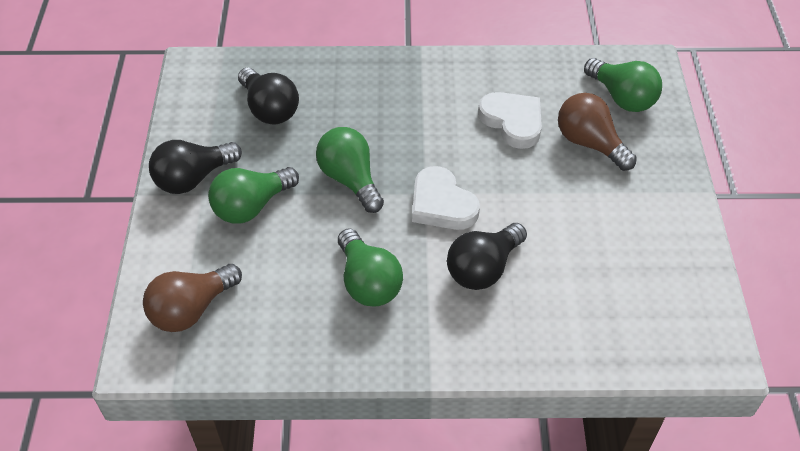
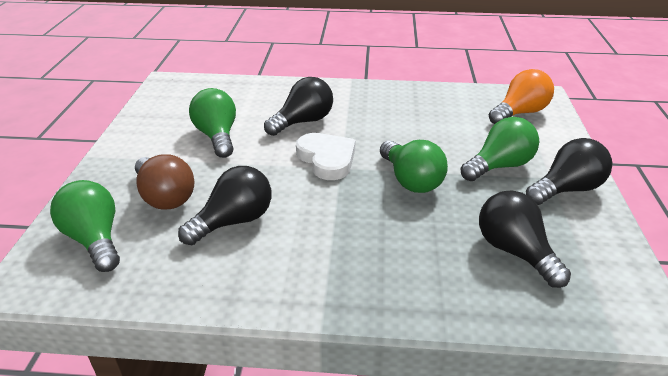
camera: 175 degrees left, 15 degrees down
(191, 309) = (519, 113): brown light bulb -> orange light bulb
(368, 282) = (391, 119): green light bulb -> green light bulb (217, 136)
(512, 121) = (234, 221): white heart -> black light bulb

